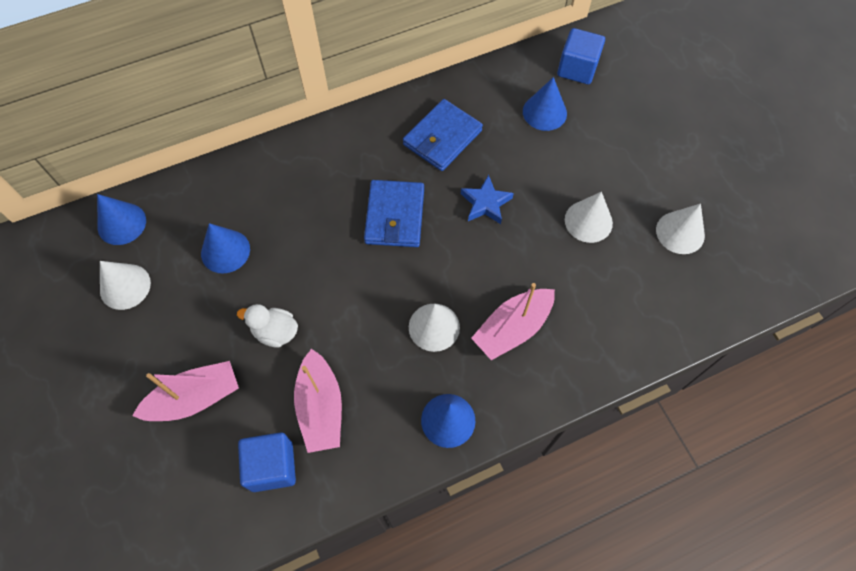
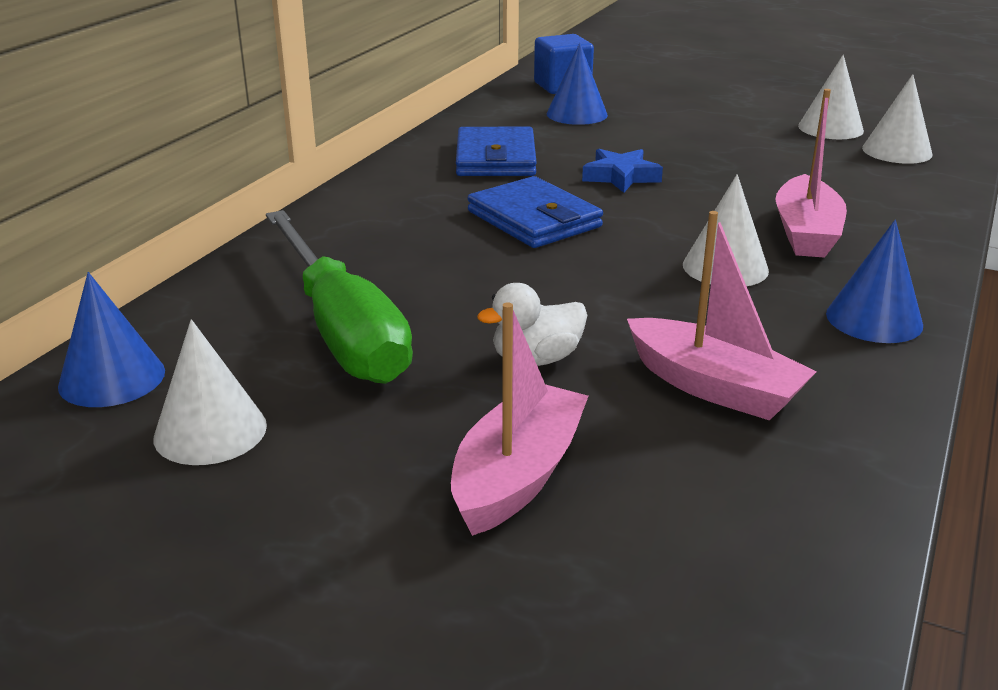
camera: 40 degrees left, 35 degrees down
(225, 251) = (341, 330): blue cone -> green screwdriver
(272, 466) = (749, 472): blue cube -> none
(588, 221) = (741, 150): white cone -> white cone (897, 151)

